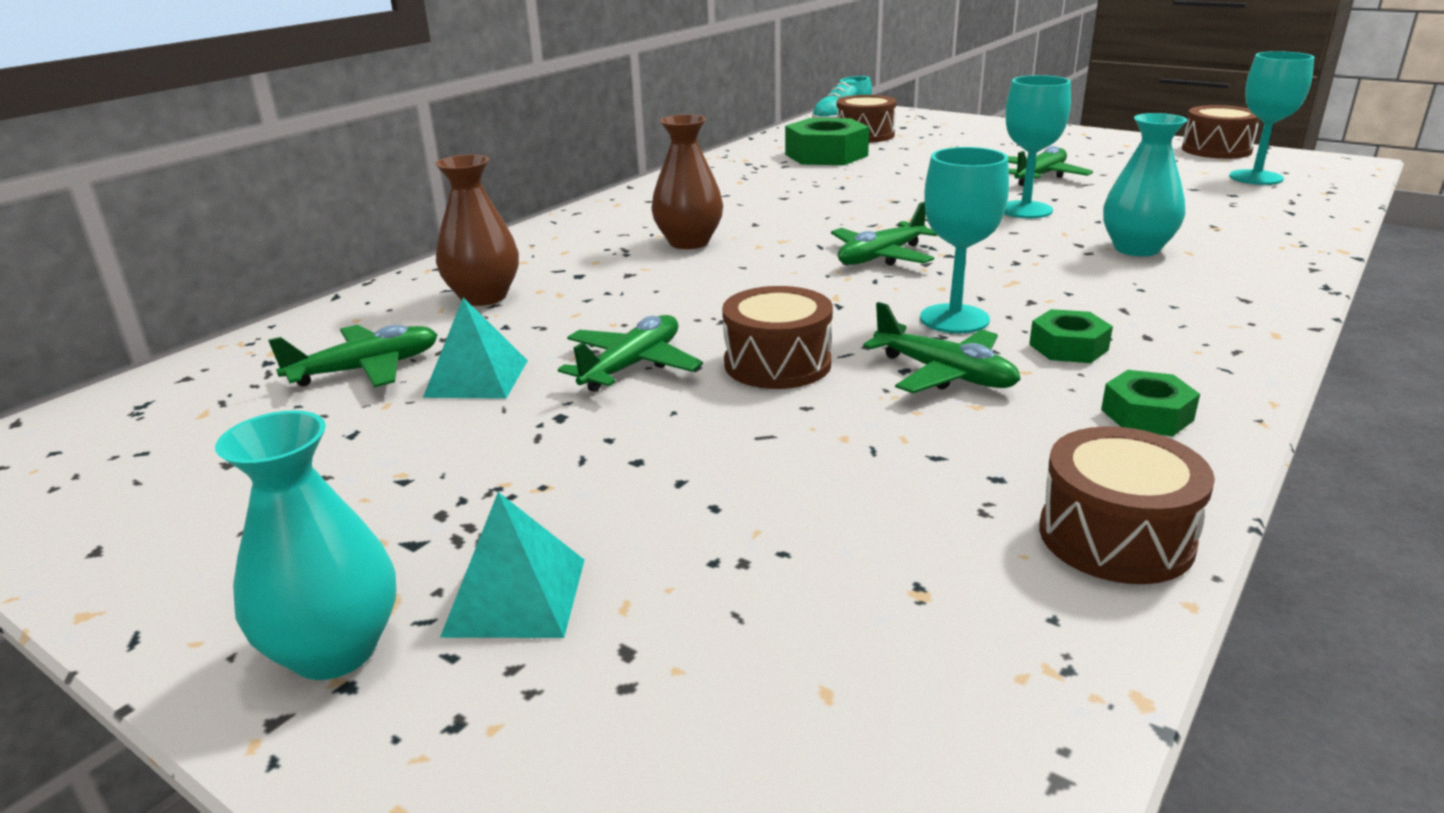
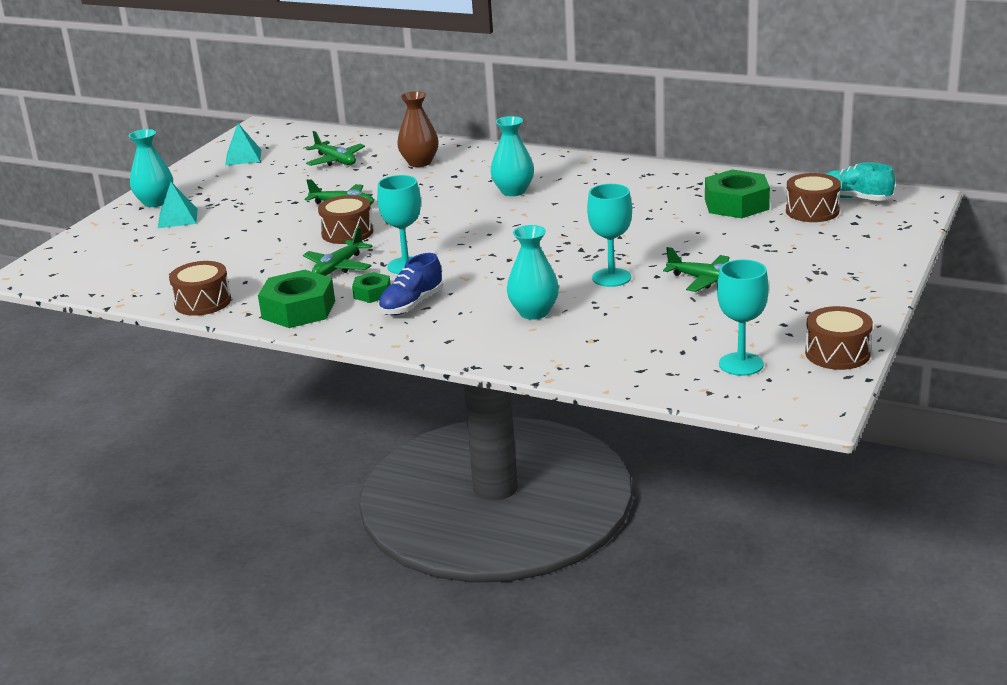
camera: 80 degrees right, 0 degrees up
(477, 378) = (328, 181): turquoise pyramid -> turquoise pyramid (243, 157)
(689, 242) = (513, 191): brown vase -> turquoise vase
(881, 257) = (500, 241): green plane -> none
(1115, 319) = (411, 305): none -> blue shoe
(1147, 415) = (298, 310): green nut -> green nut, size x1.86

